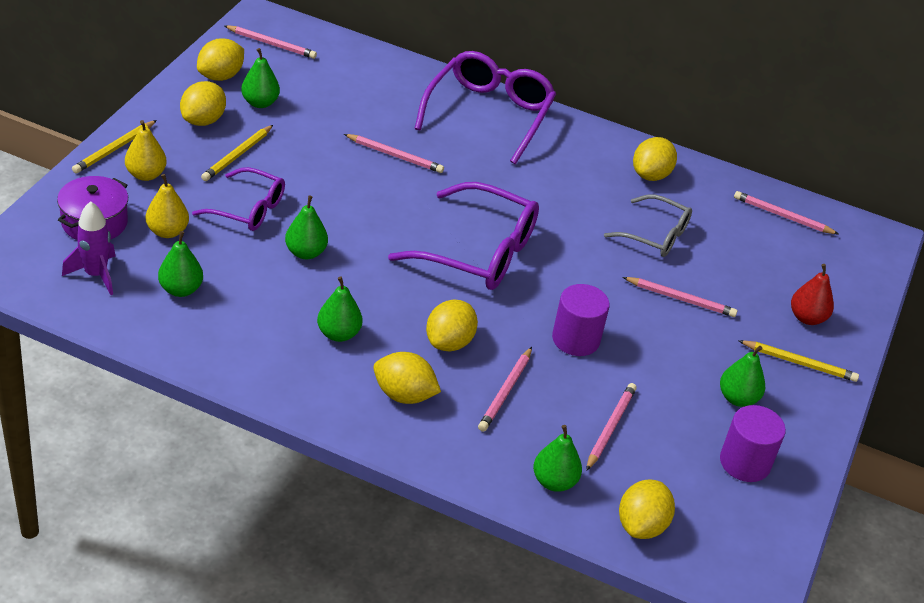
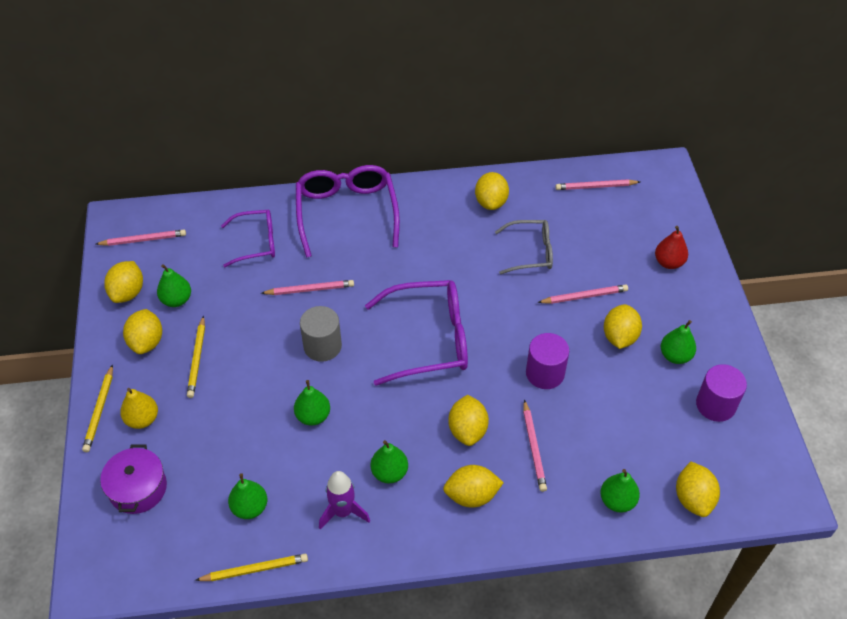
camera: 25 degrees left, 10 degrees up
(96, 275) = (177, 536): purple rocket -> purple rocket (343, 512)
(167, 231) = (199, 461): yellow pear -> none
(248, 209) = (242, 403): purple glasses -> purple glasses (256, 243)
(366, 204) = (322, 346): none -> grey cylinder
(610, 428) = (618, 432): pink pencil -> none
(688, 351) = (619, 337): none -> yellow lemon
(799, 363) = (690, 302): yellow pencil -> yellow pencil (255, 569)

